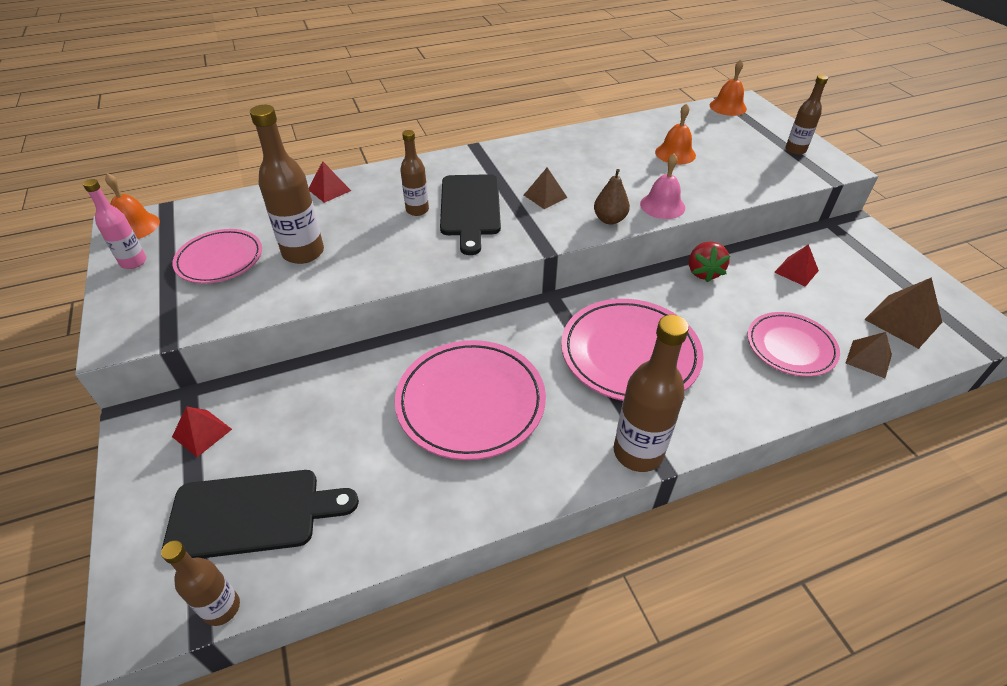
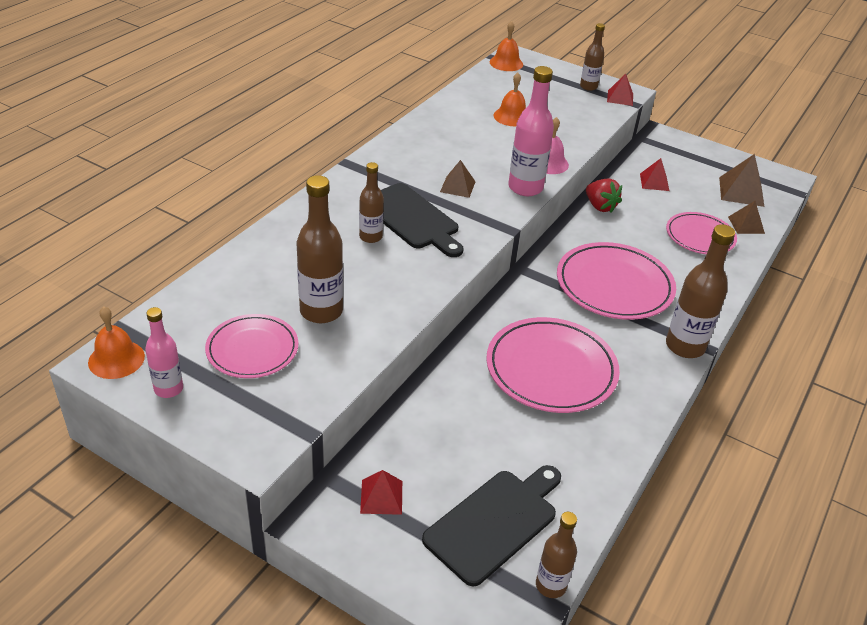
camera: 40 degrees left, 5 degrees down
(329, 190) = (267, 249): red pyramid -> red pyramid (620, 98)
(609, 219) = (525, 188): brown pear -> pink bottle

